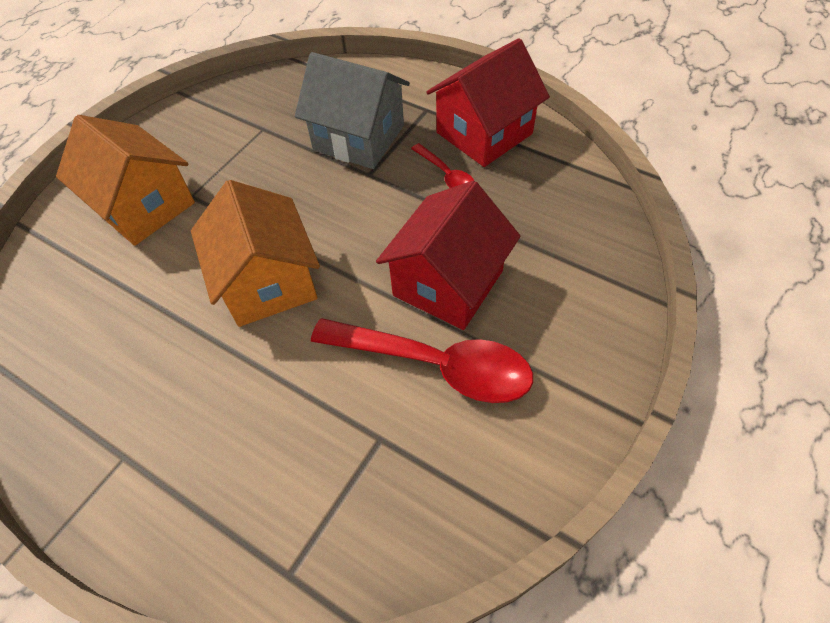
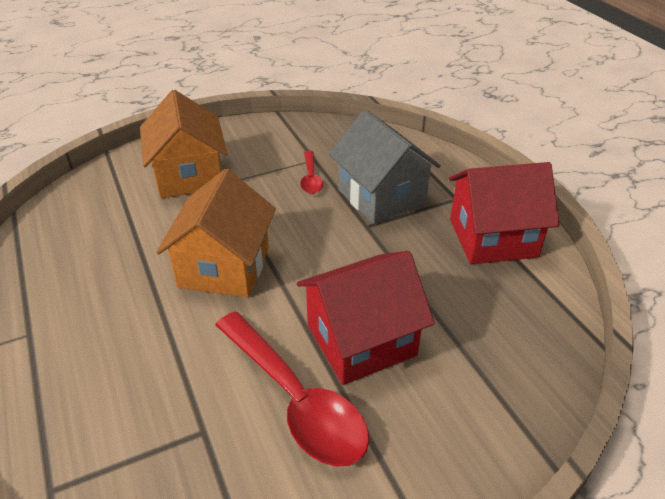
camera: 30 degrees right, 15 degrees down
(447, 175) = (431, 256): red spoon -> red spoon (311, 178)

